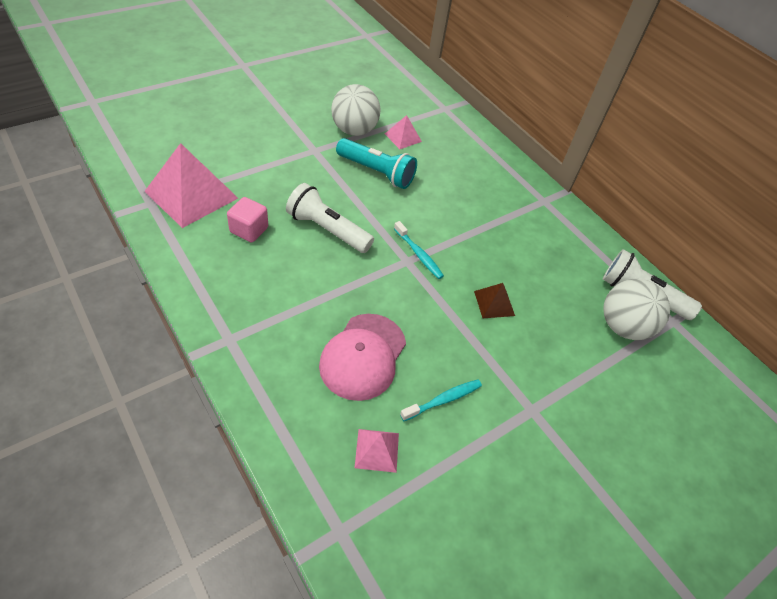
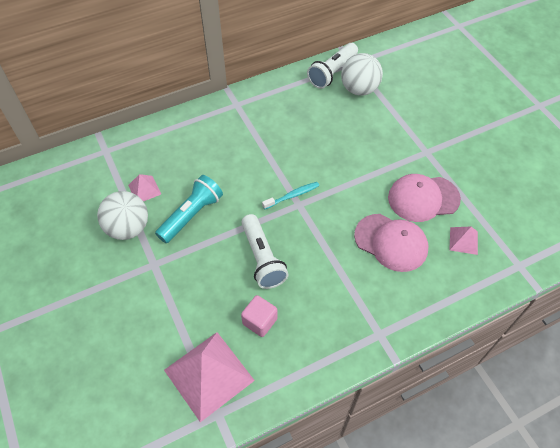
camera: 75 degrees left, 5 degrees up
(327, 229) = (262, 258): white flashlight -> white flashlight turned 60 degrees counterclockwise
(443, 400) = (423, 198): turquoise toothbrush -> pink cap
(494, 303) = (340, 156): brown pyramid -> none

